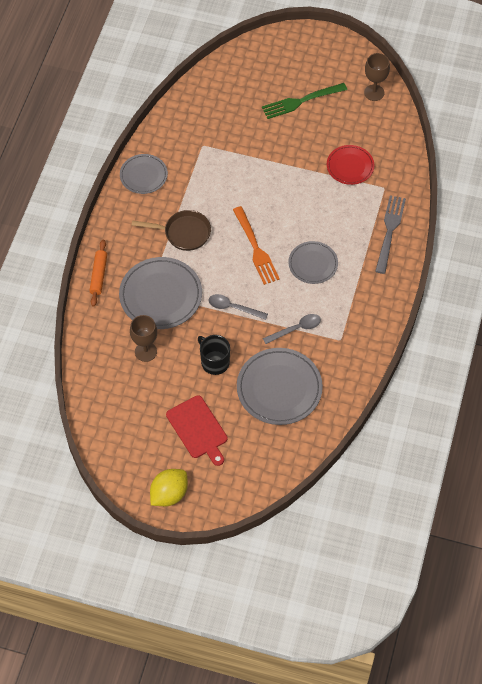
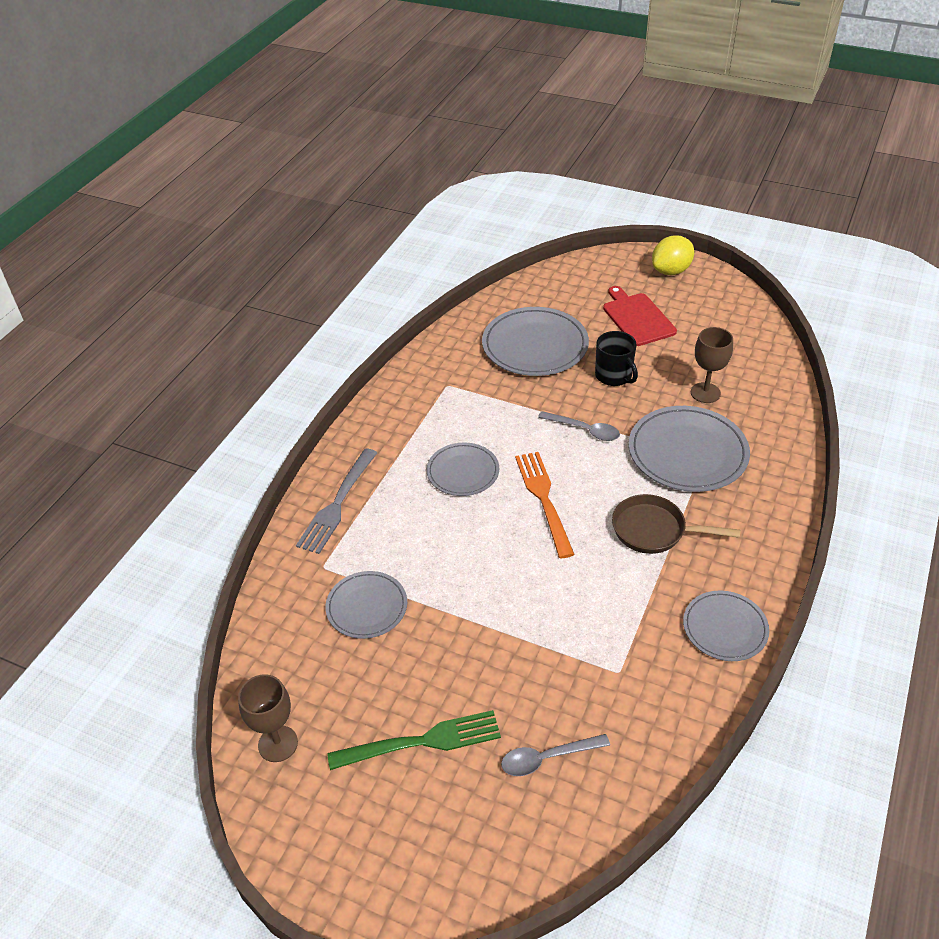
camera: 170 degrees left, 15 degrees down
(98, 275) = (782, 485): orange rolling pin -> none
(296, 329) = (502, 400): grey spoon -> grey spoon (547, 758)
(350, 166) = (367, 607): red plate -> grey plate

